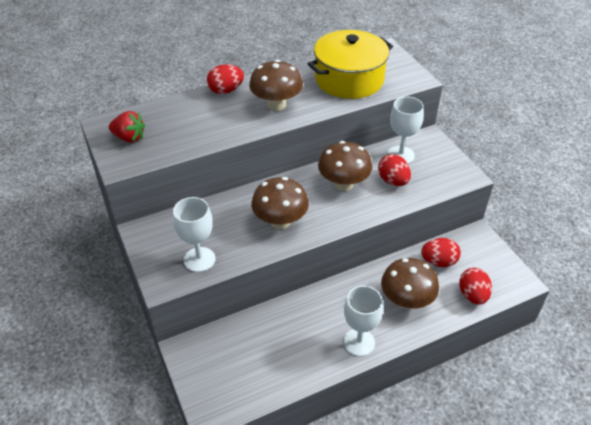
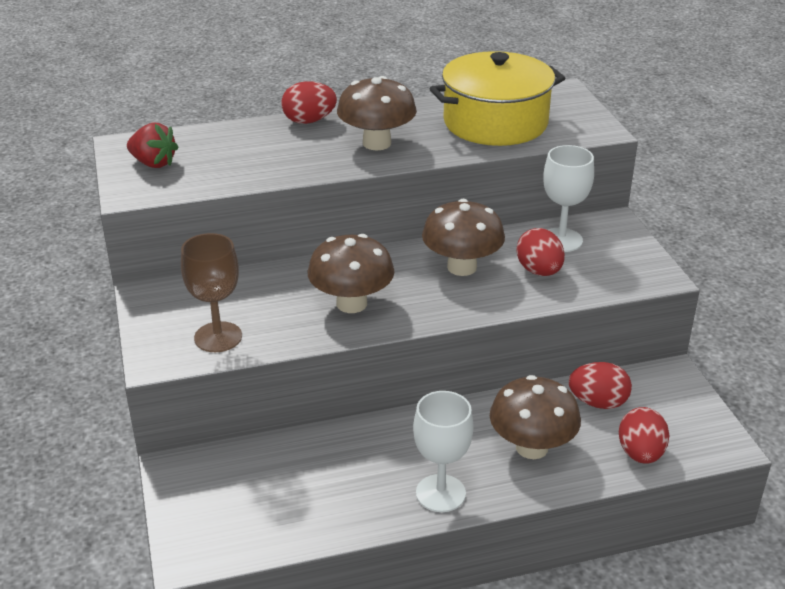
camera: 10 degrees right, 10 degrees down
(199, 259) = (218, 337): white goblet -> brown goblet

